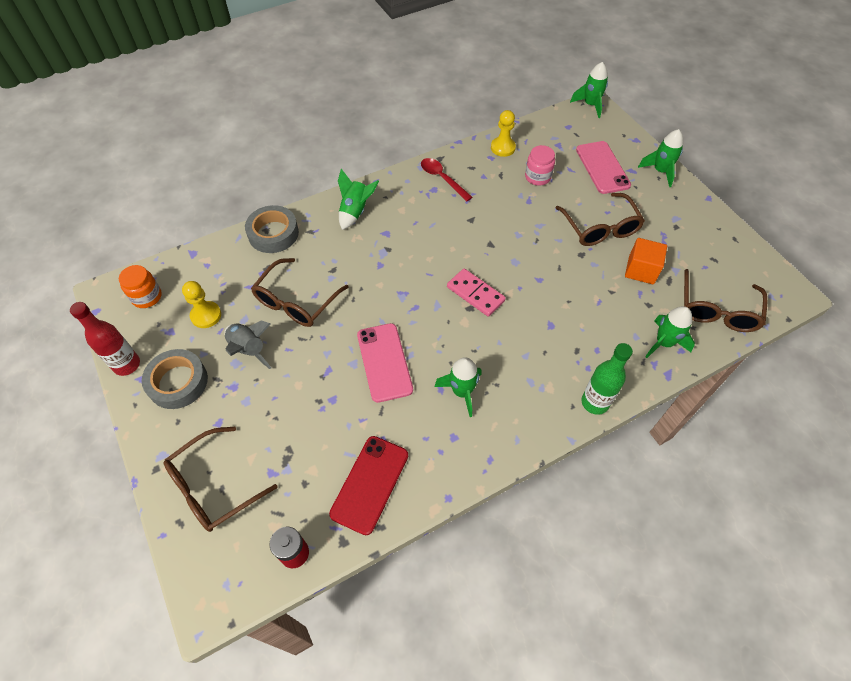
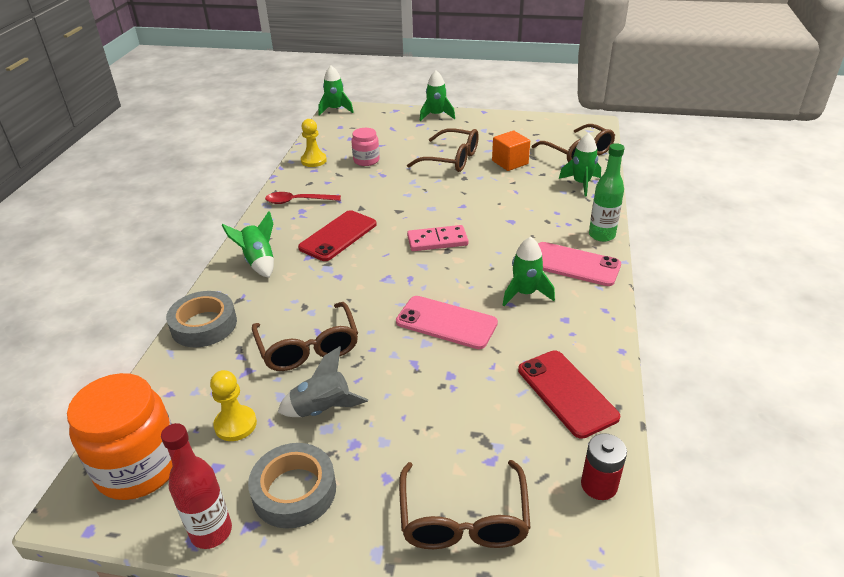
camera: 50 degrees left, 20 degrees down
(147, 297) = (139, 467): orange jar -> orange jar, size x1.86
(424, 231) = (338, 236): none -> red phone
(602, 167) = (399, 133): pink phone -> pink phone (574, 264)

